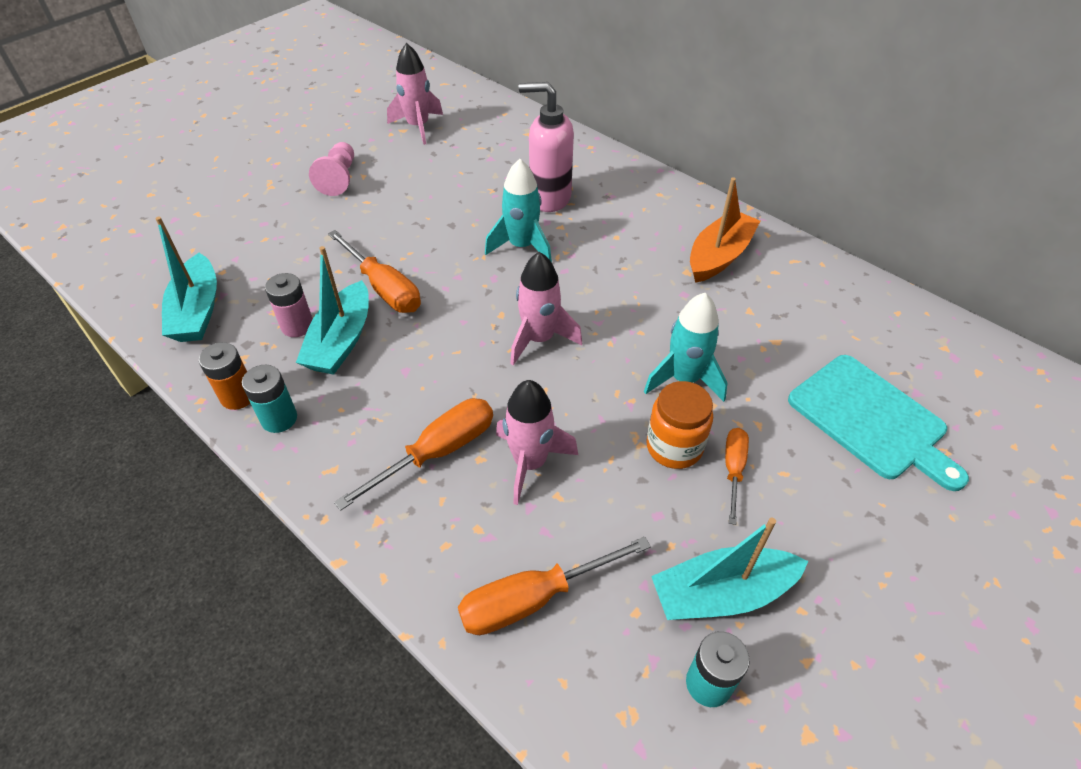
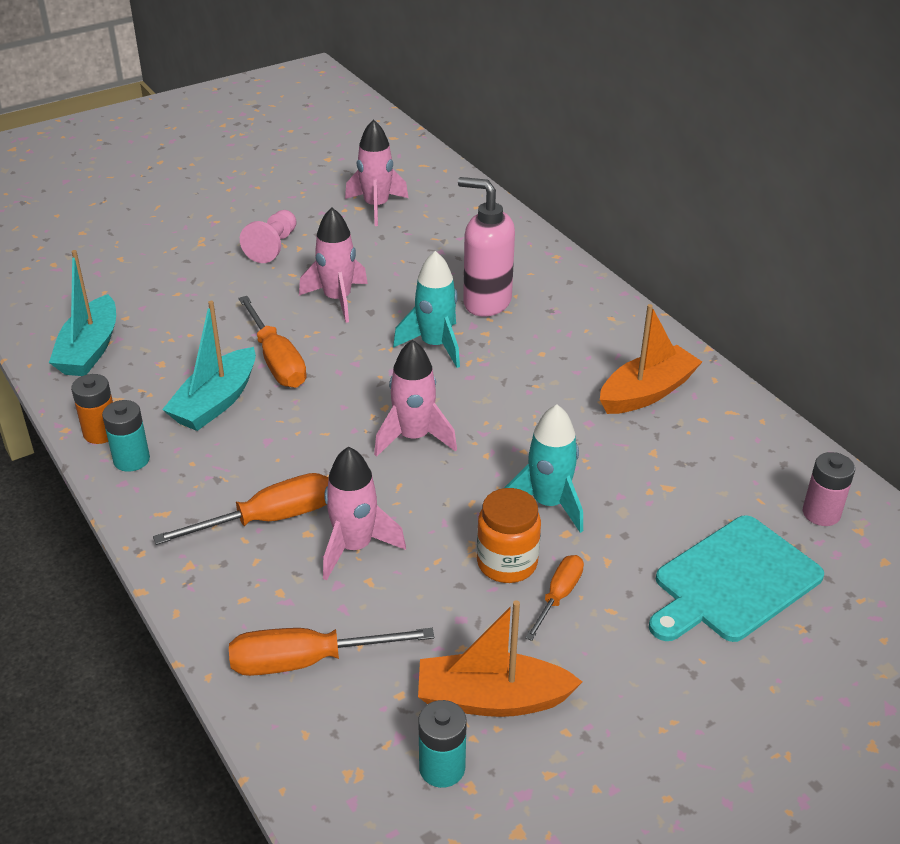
camera: 15 degrees right, 10 degrees down
(297, 326) = (179, 380): pink battery -> pink battery (821, 513)
(417, 219) = (337, 299): none -> pink rocket
(722, 593) = (492, 699): turquoise boat -> orange boat
(871, 419) = (733, 581): turquoise cutting board -> turquoise cutting board turned 75 degrees clockwise

